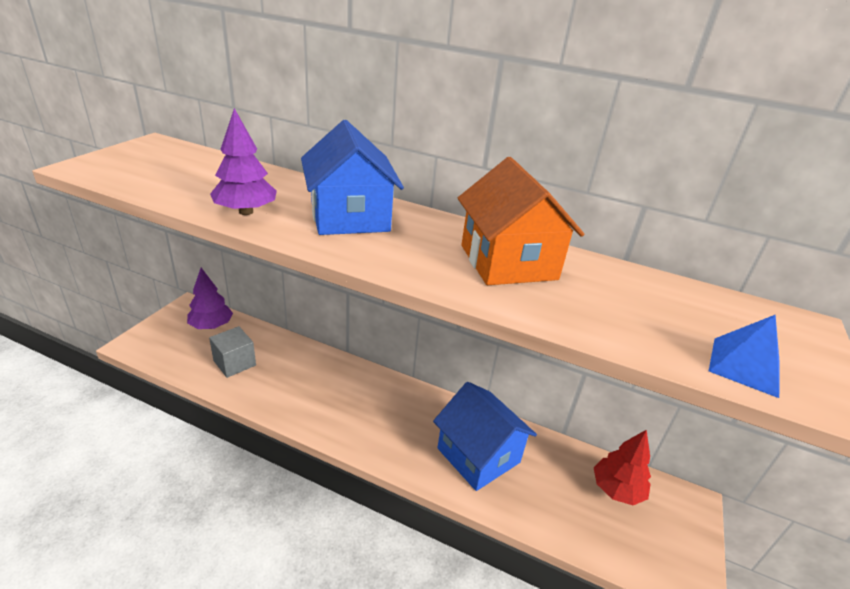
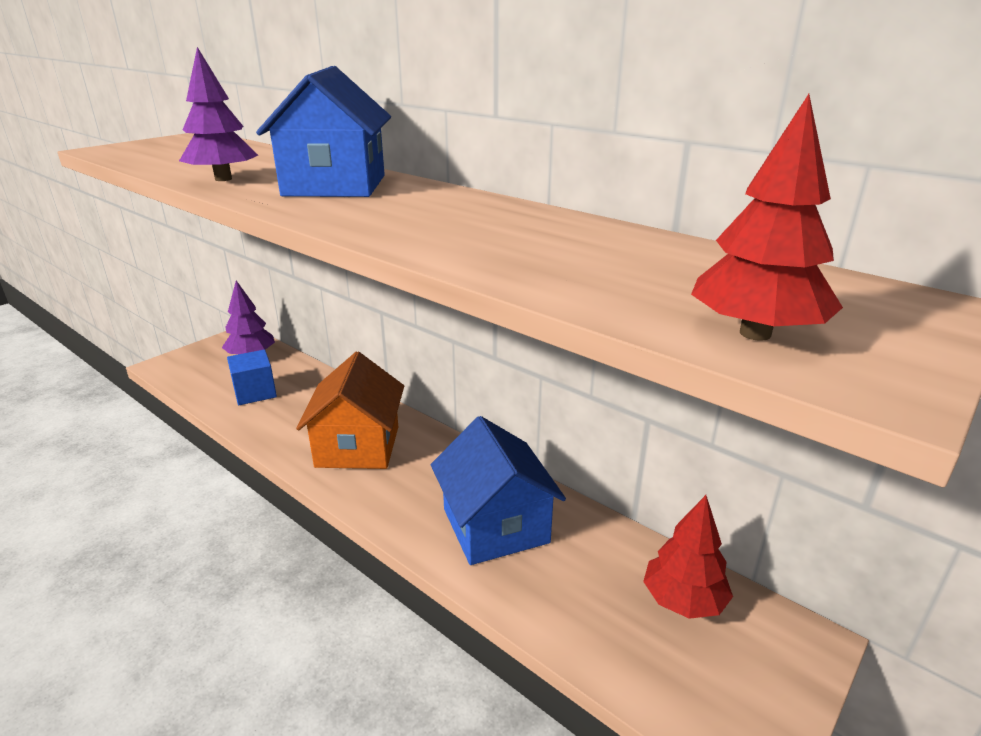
camera: 20 degrees right, 5 degrees down
(234, 363) = (255, 392): grey cube -> blue cube
(508, 262) = (492, 224): orange house -> orange house (358, 447)
(744, 366) = (755, 333): blue pyramid -> red tree

